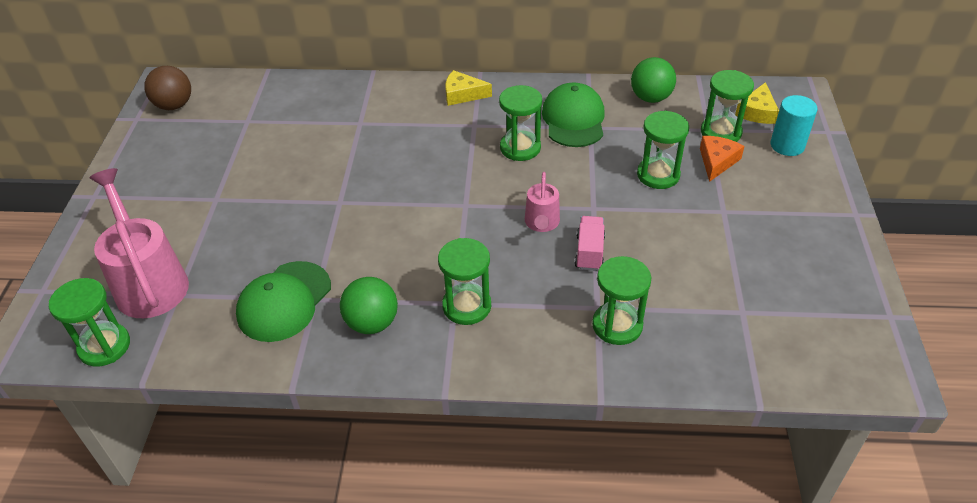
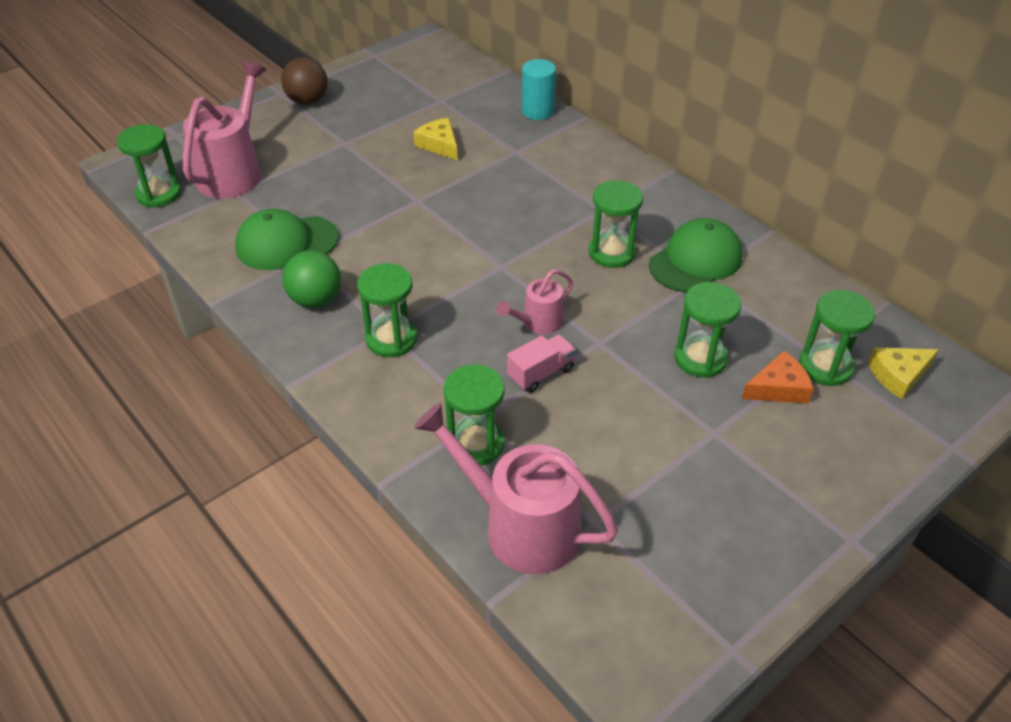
camera: 45 degrees right, 0 degrees up
(174, 105) = (409, 60): brown ball -> brown ball (307, 101)
(462, 94) = (629, 179): yellow cheese -> yellow cheese (439, 145)
(650, 98) = (801, 290): green ball -> none
(711, 350) = (520, 526): none -> pink watering can
(787, 145) = (880, 427): turquoise cylinder -> turquoise cylinder (537, 111)

